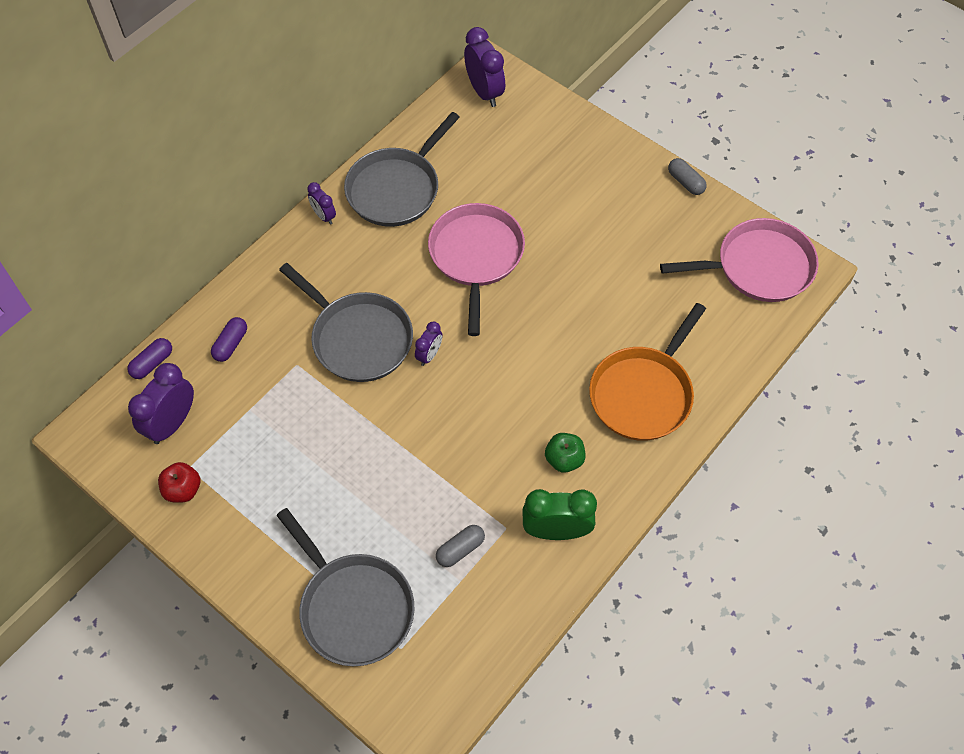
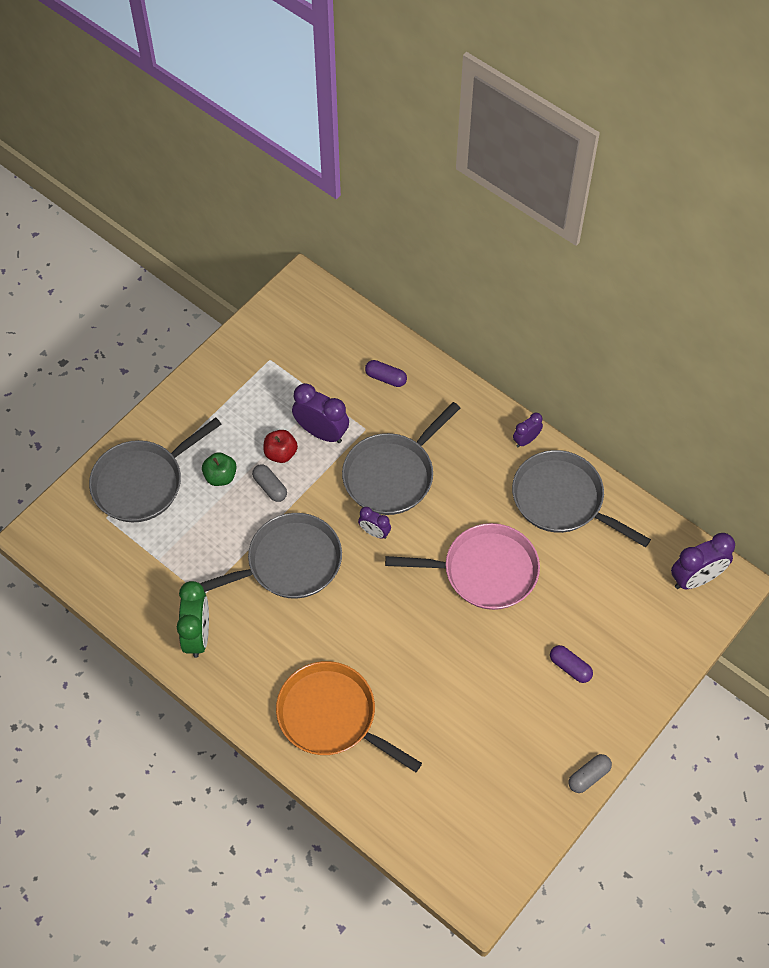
camera: 90 degrees right, 0 degrees up
(152, 363) = (367, 324): purple capsule -> purple capsule (570, 667)
(172, 423) = (310, 344): purple clock -> purple clock (321, 432)
(183, 489) = (250, 357): red apple -> red apple (280, 453)
(460, 549) = (186, 559): grey capsule -> grey capsule (270, 487)
(465, 438) = (289, 562): none -> grey pan
(564, 459) = (265, 644): green apple -> green apple (220, 476)
(759, 267) = (481, 843): pink pan -> none

